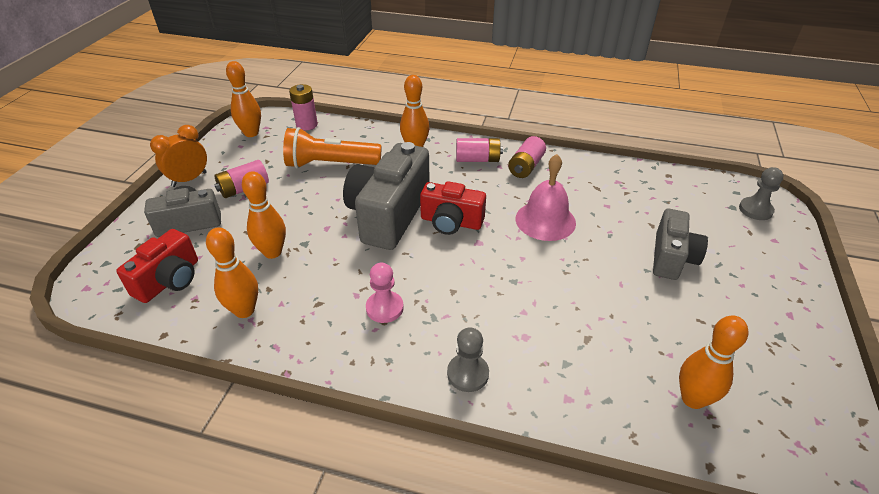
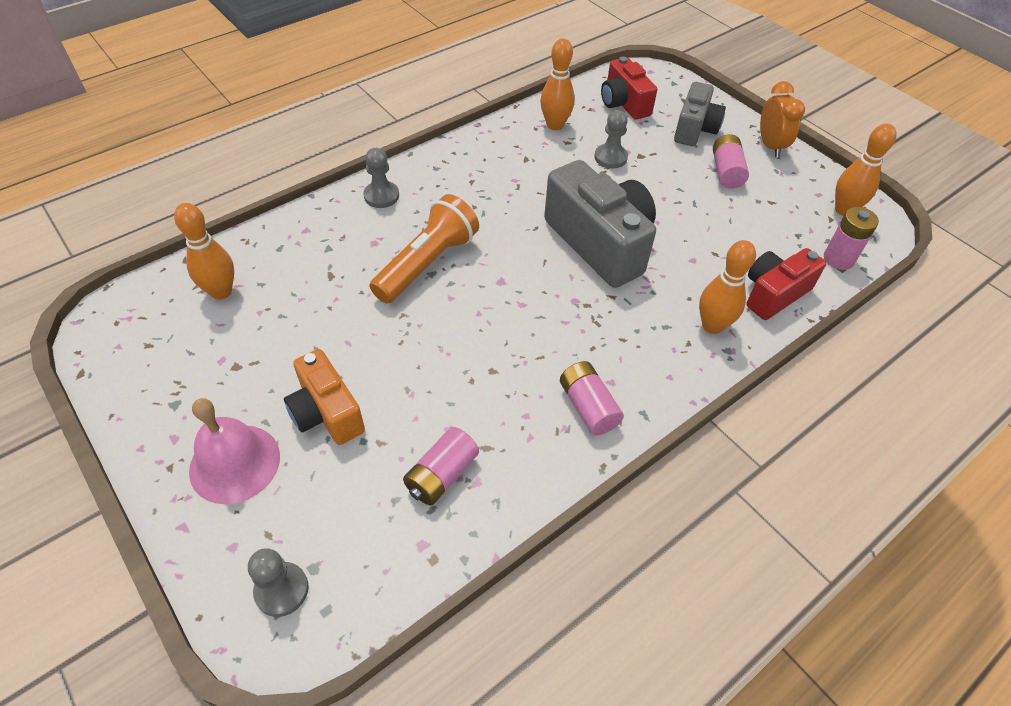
camera: 125 degrees right, 10 degrees up
(272, 252) = (610, 157): orange bowling pin -> grey pawn
(330, 164) = (728, 242): orange flashlight -> orange flashlight (427, 263)
(384, 308) = (485, 187): pink pawn -> none
(451, 222) = (548, 279): red camera -> red camera (774, 294)
(477, 159) = (641, 369): pink battery -> pink battery (442, 475)
(545, 220) = (480, 352): pink bell -> pink bell (235, 463)
(671, 258) = (326, 412): grey camera -> orange camera

